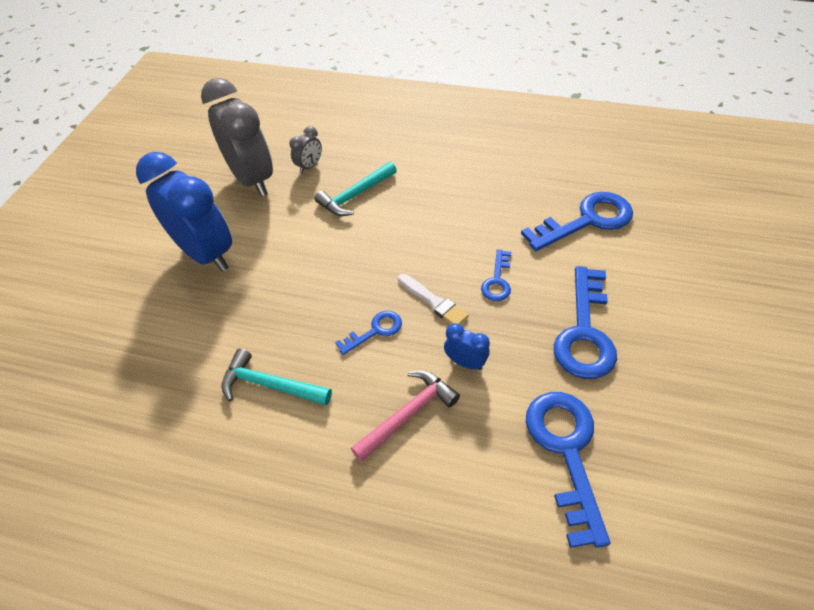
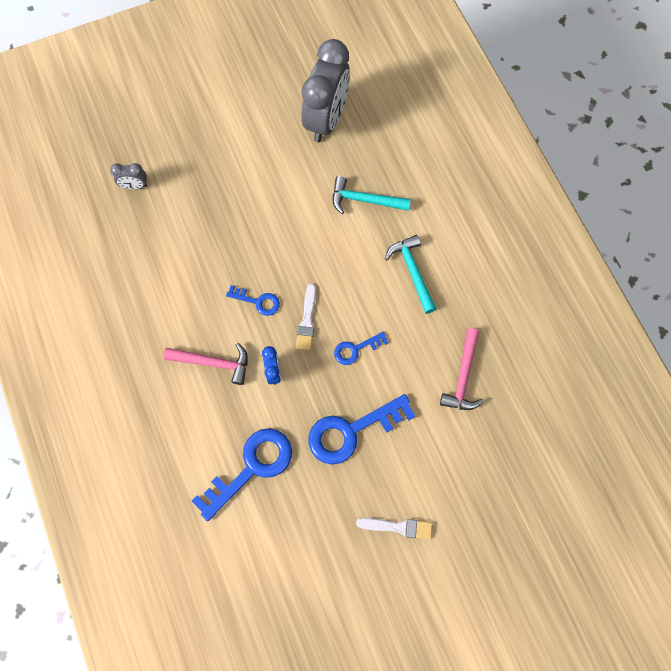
camera: 50 degrees right, 20 degrees up
(206, 253) = (240, 150): blue clock -> none
(270, 385) = (177, 272): turquoise hammer -> turquoise hammer (412, 272)
(309, 166) = (369, 146): grey clock -> grey clock (134, 186)
(586, 220) = (463, 376): blue key -> pink hammer
(720, 352) = (398, 527): none -> white brush

